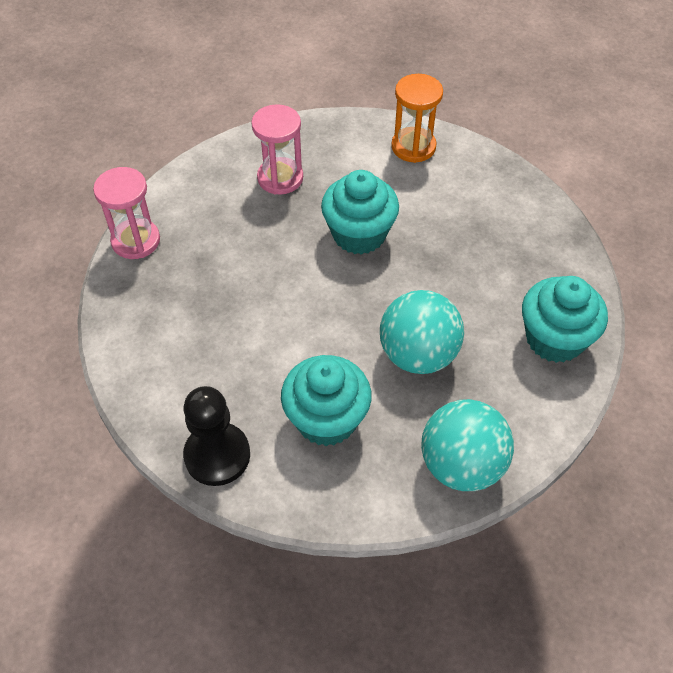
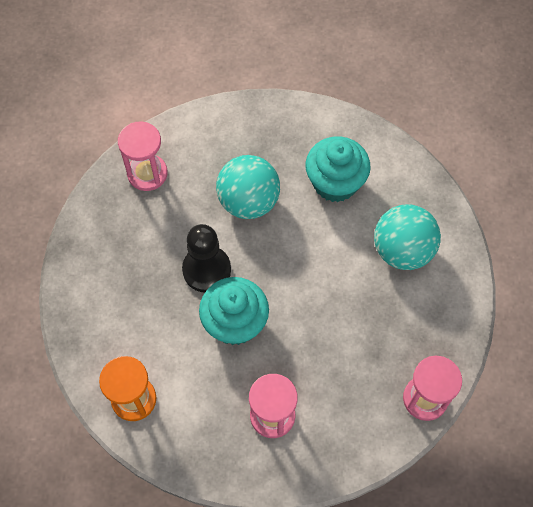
camera: 155 degrees left, 10 degrees up
(217, 455) = (417, 188): black pawn -> black pawn (206, 270)
(461, 465) = (264, 120): turquoise ball -> turquoise ball (402, 250)
(554, 339) = (147, 173): turquoise cupcake -> pink hourglass

